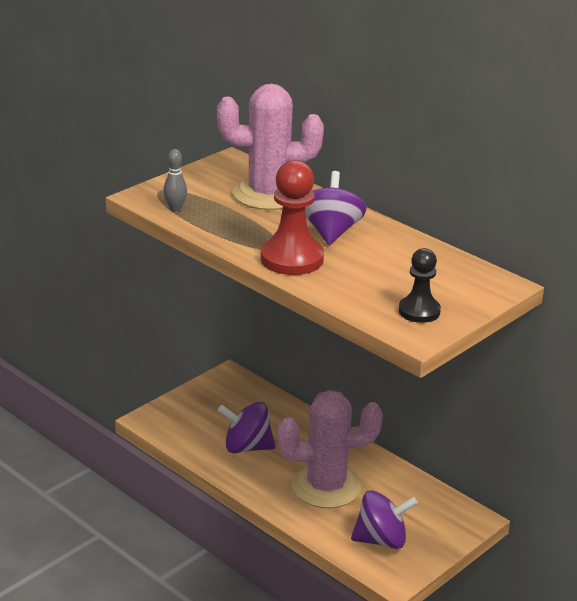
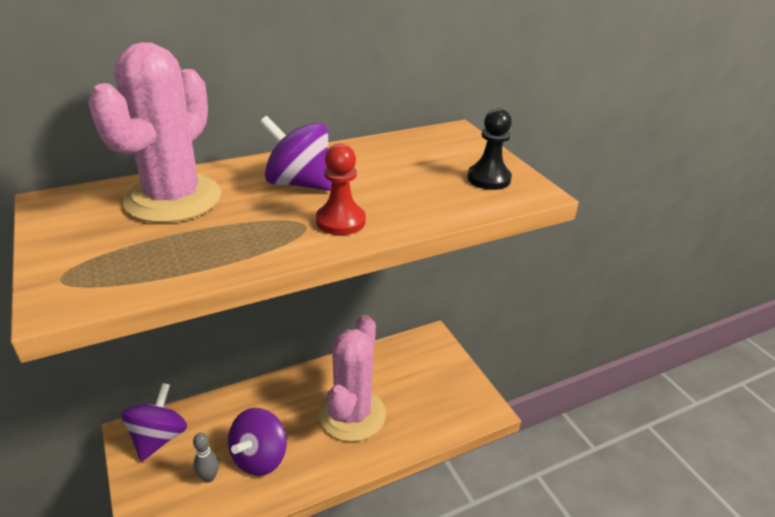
camera: 70 degrees left, 5 degrees up
(175, 208) = (132, 277): grey bowling pin -> grey bowling pin (209, 477)
(292, 259) = (340, 221): red pawn -> red pawn, size x0.62
(381, 540) = (438, 401): purple spinning top -> purple spinning top (159, 438)

